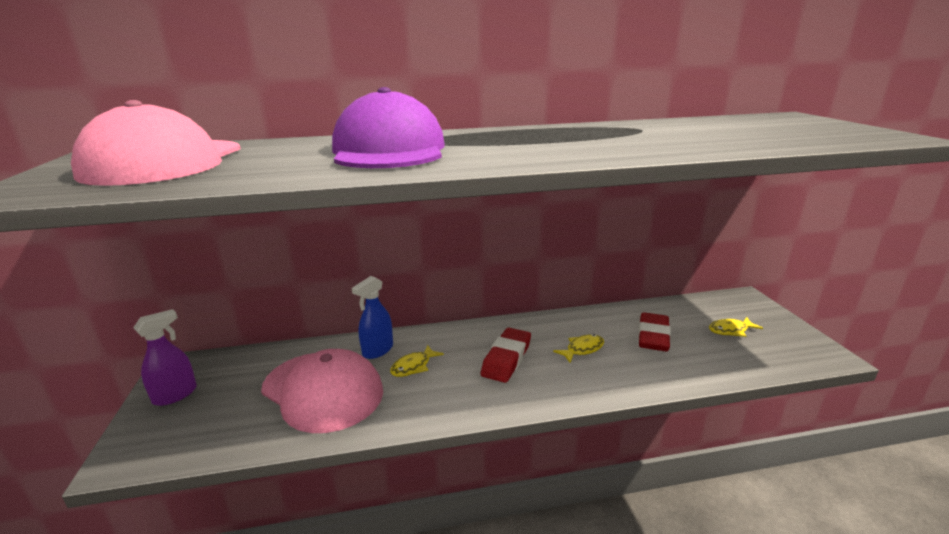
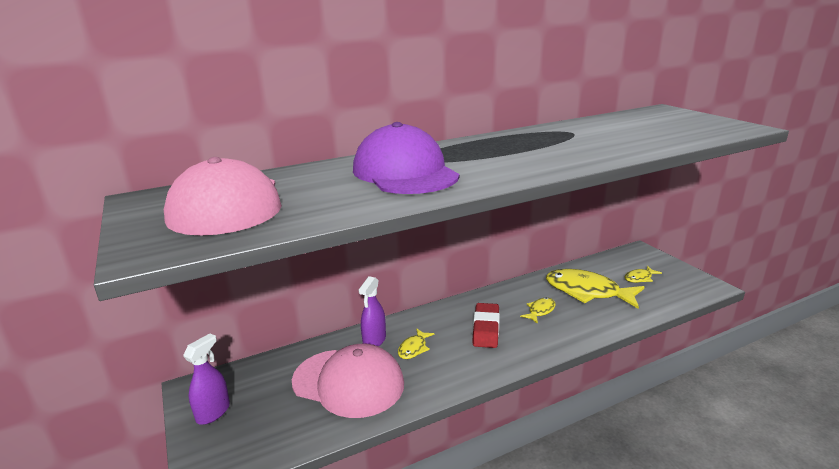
camera: 15 degrees left, 0 degrees up
(377, 350) = (374, 340): blue spray bottle -> purple spray bottle
(653, 336) = (587, 292): red eraser -> yellow fish

